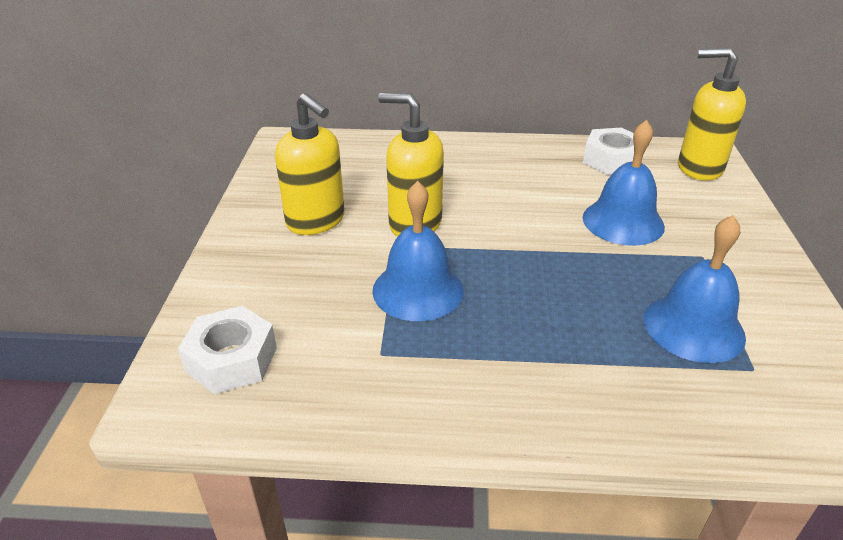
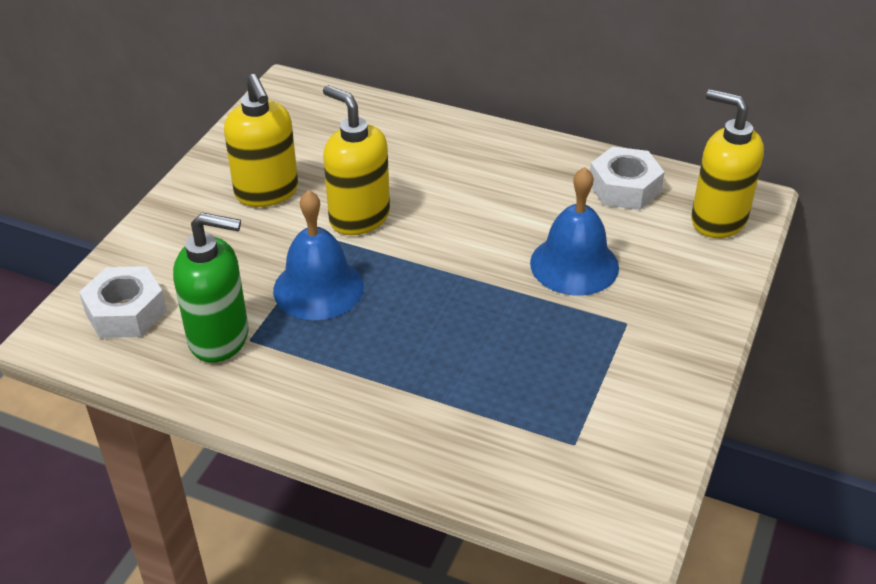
camera: 20 degrees right, 5 degrees up
(349, 360) = (220, 338): none -> green soap dispenser
(693, 327) = (551, 390): blue bell -> none

